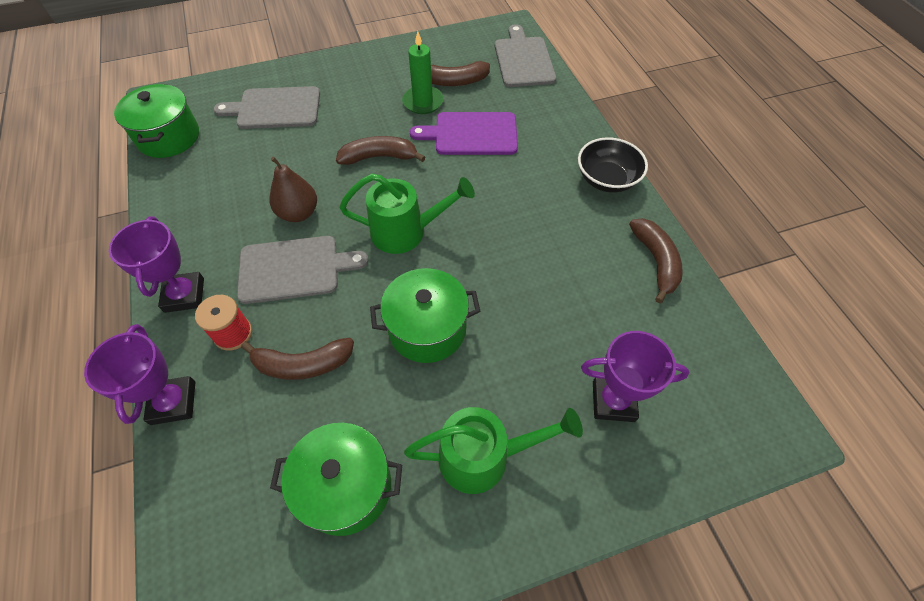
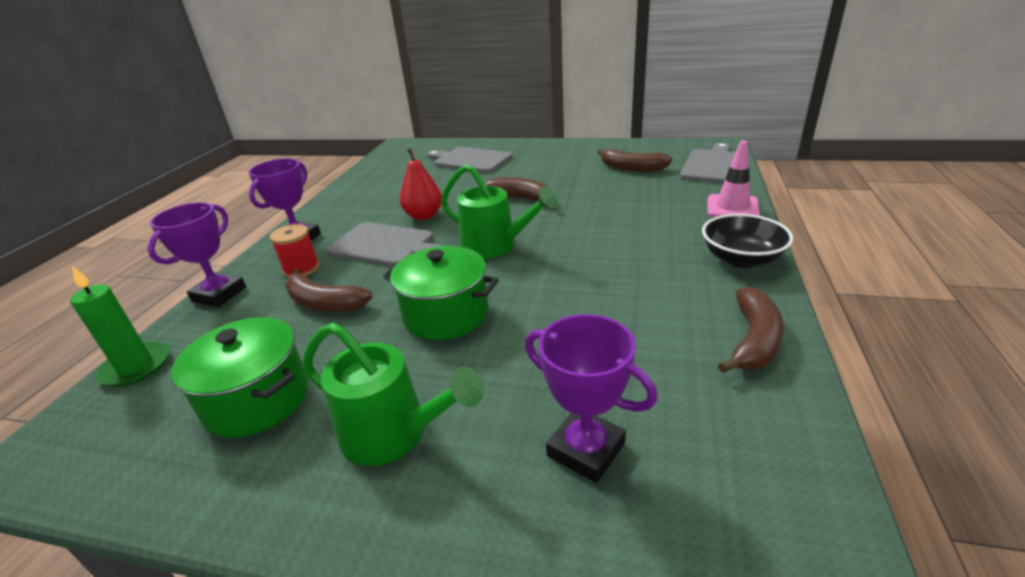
camera: 35 degrees right, 25 degrees down
(169, 137) = (385, 162): green pot -> none
(298, 213) = (424, 216): brown pear -> red pear
(423, 102) = (591, 175): green candle -> green candle (136, 367)
(471, 134) = (618, 200): purple cutting board -> none
(568, 116) = (732, 207): none -> pink traffic cone

